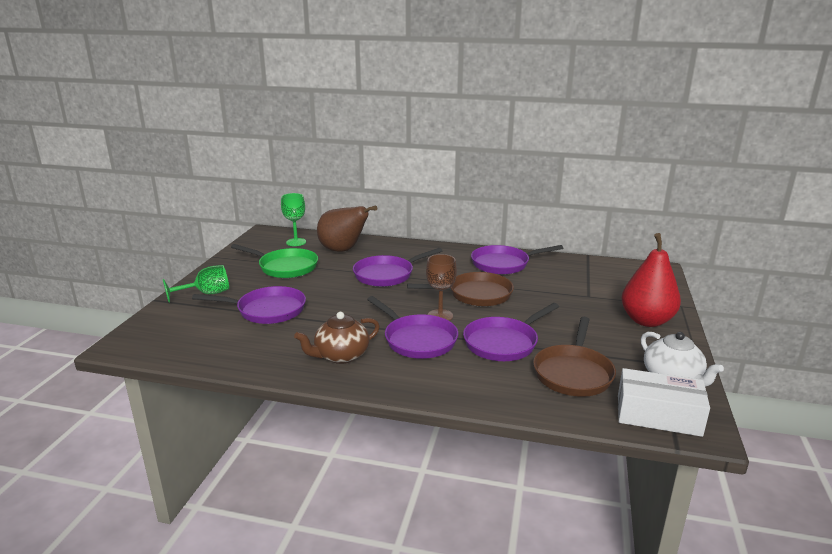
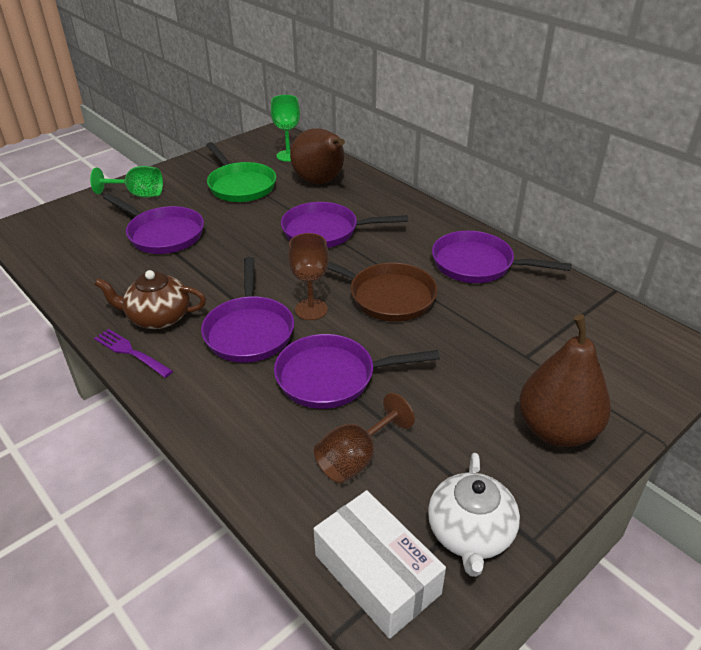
camera: 35 degrees right, 15 degrees up
(351, 381) = (131, 352): none -> purple fork
(573, 373) = (356, 458): brown pan -> brown goblet
(646, 321) = (556, 430): red pear -> brown pear

